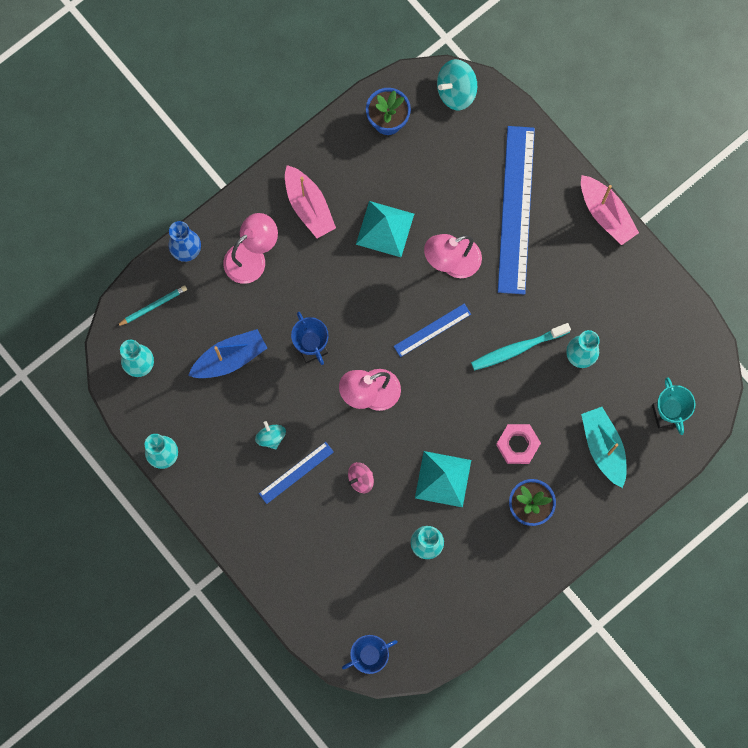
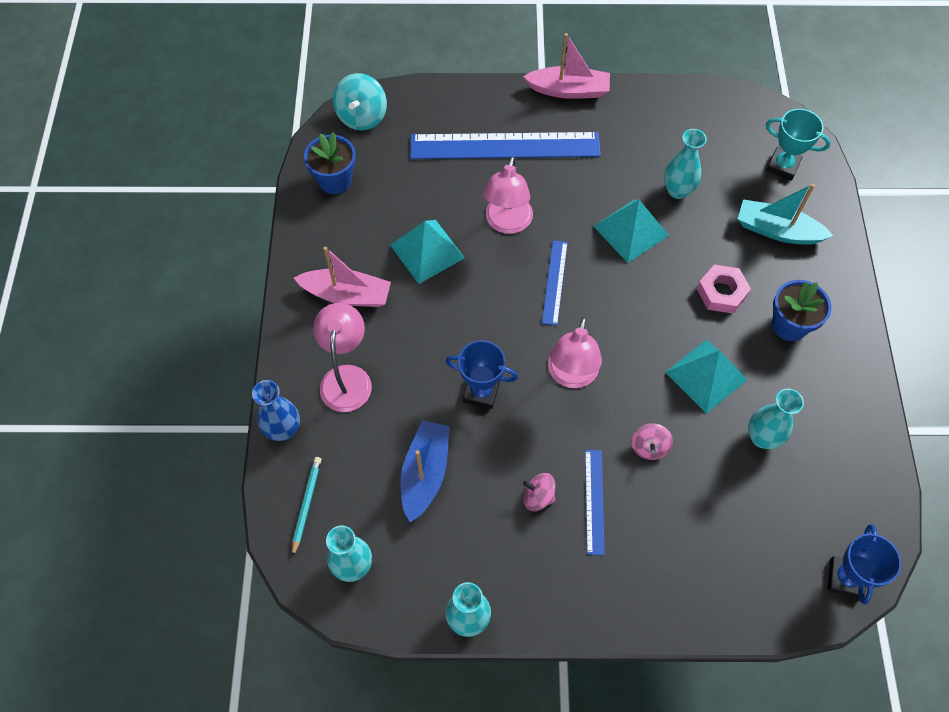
camera: 50 degrees left, 15 degrees down
(271, 437) = (538, 497): turquoise spinning top -> pink spinning top
(516, 209) = (505, 146): blue ruler -> blue ruler turned 45 degrees counterclockwise
(517, 349) = (630, 230): turquoise toothbrush -> turquoise pyramid

